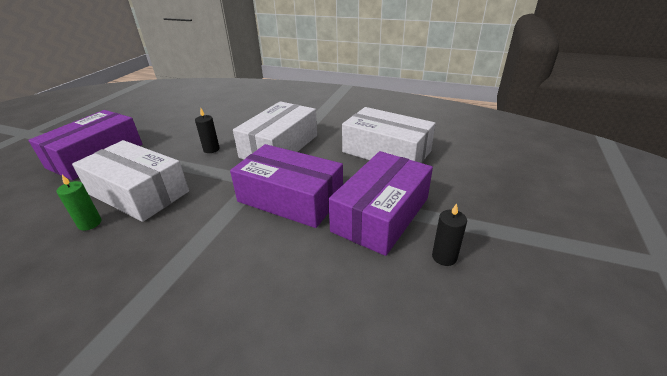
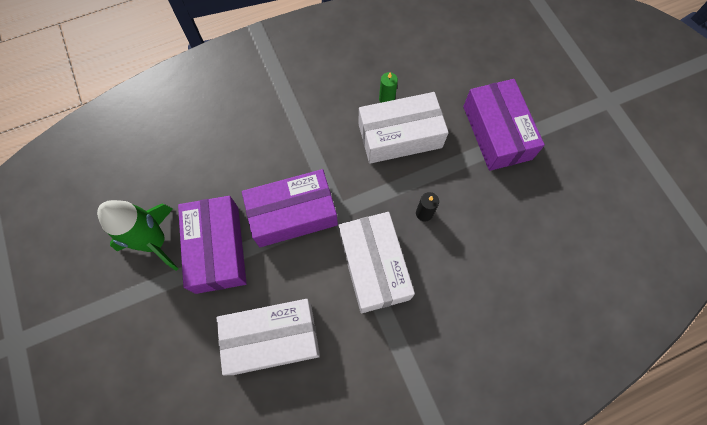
camera: 135 degrees right, 35 degrees up
(444, 257) = (155, 242): black candle -> green rocket

